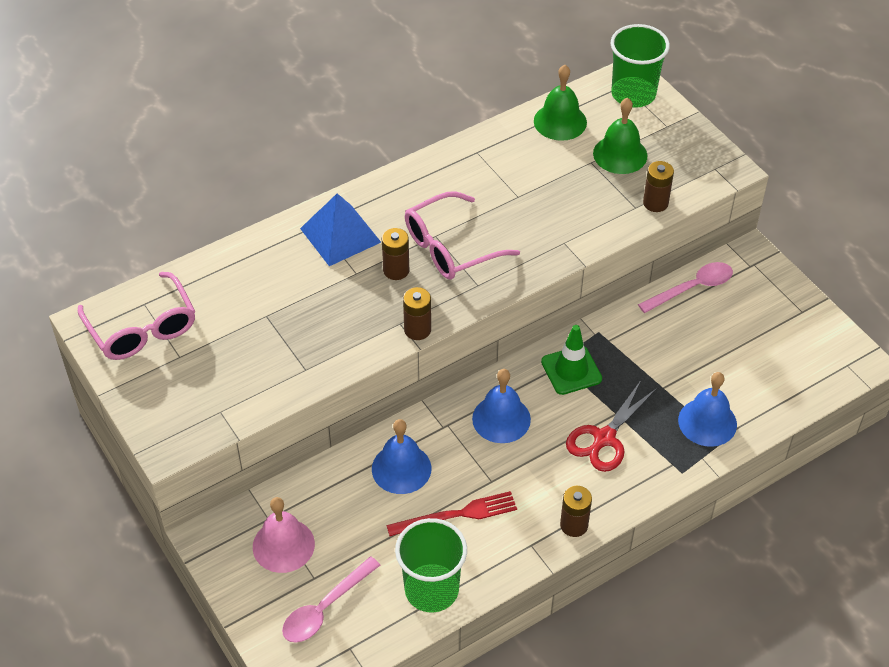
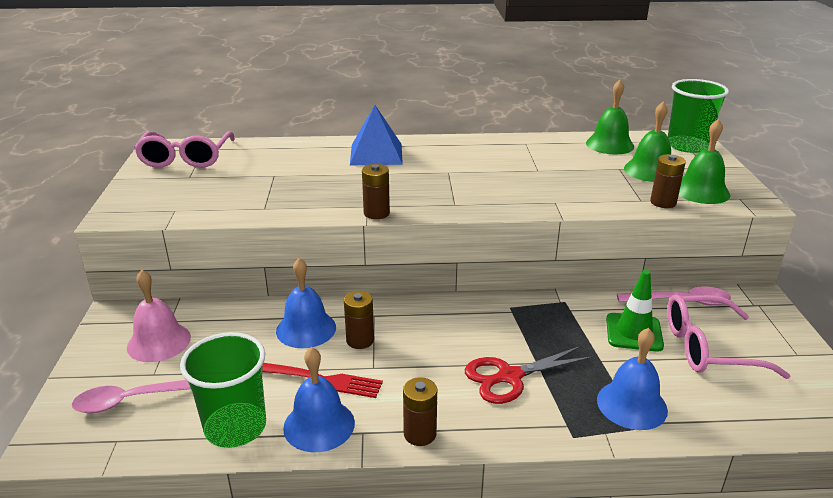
camera: 30 degrees right, 20 degrees down
(396, 270) = (397, 180): brown battery -> brown battery (360, 340)
(450, 247) = (453, 180): pink glasses -> pink glasses (708, 348)
(501, 419) = (424, 328): blue bell -> blue bell (319, 425)
(571, 370) = (517, 318): green traffic cone -> green traffic cone (634, 332)
(679, 171) = (701, 191): none -> green bell

